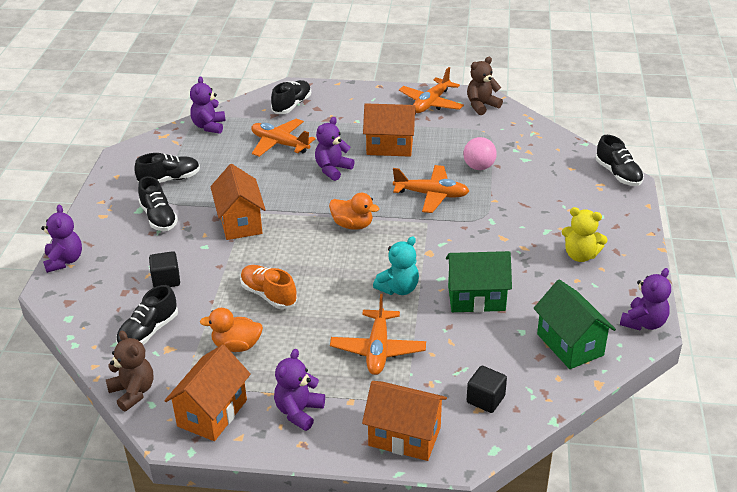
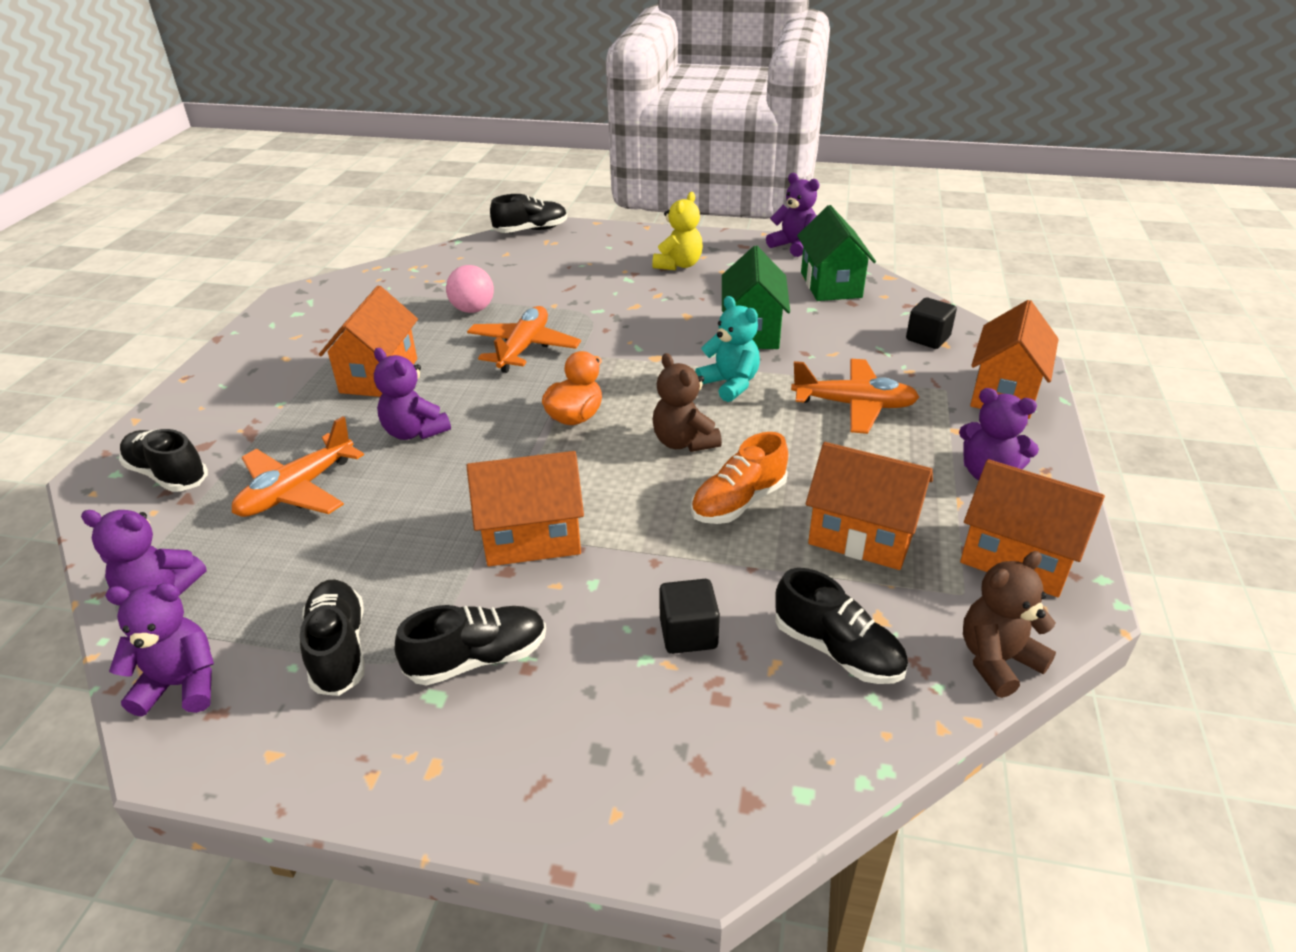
camera: 85 degrees left, 0 degrees up
(64, 261) = (597, 830): purple teddy bear -> purple teddy bear (181, 685)
(236, 345) = (862, 535): orange duck -> orange house
(431, 103) = (280, 334): orange plane -> none
(481, 106) = (319, 297): brown teddy bear -> brown teddy bear (684, 442)
(570, 344) = (831, 285): green house -> green house turned 75 degrees counterclockwise

